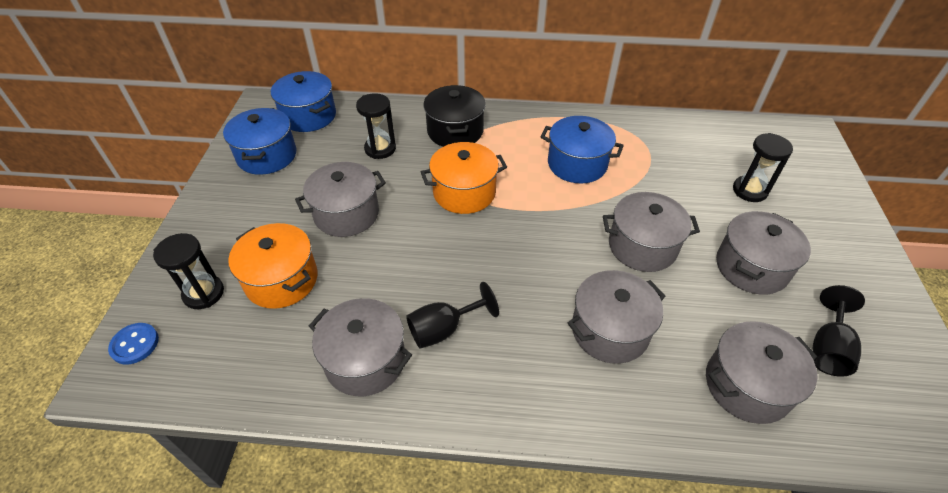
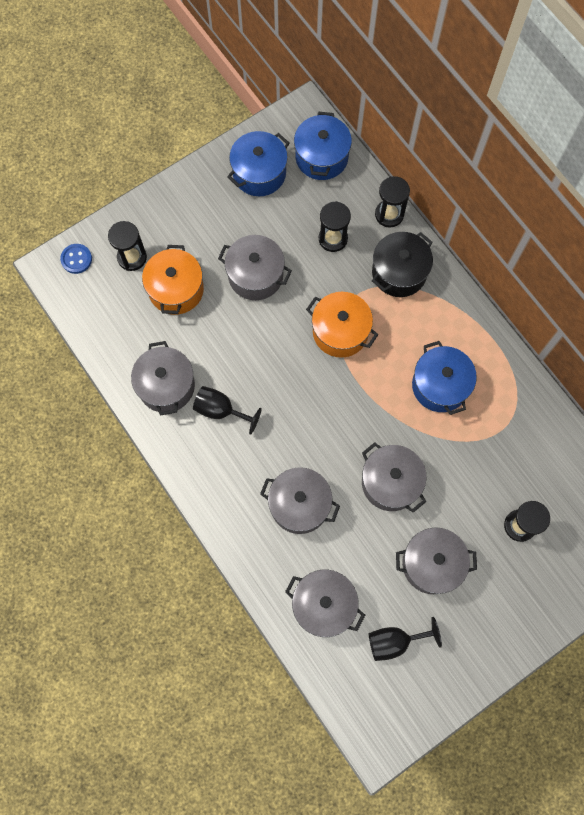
camera: 50 degrees right, 25 degrees up
(403, 110) = (389, 214): none -> black hourglass

